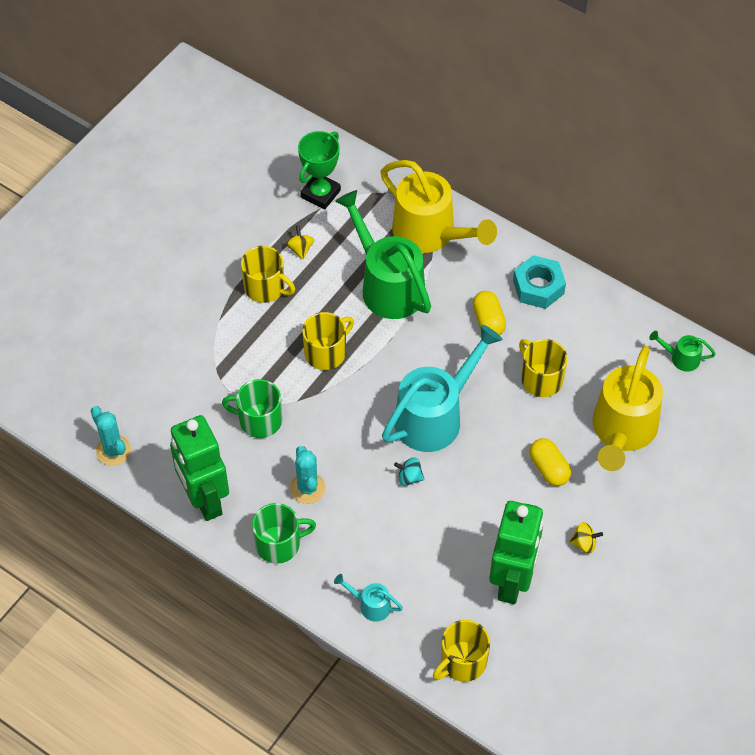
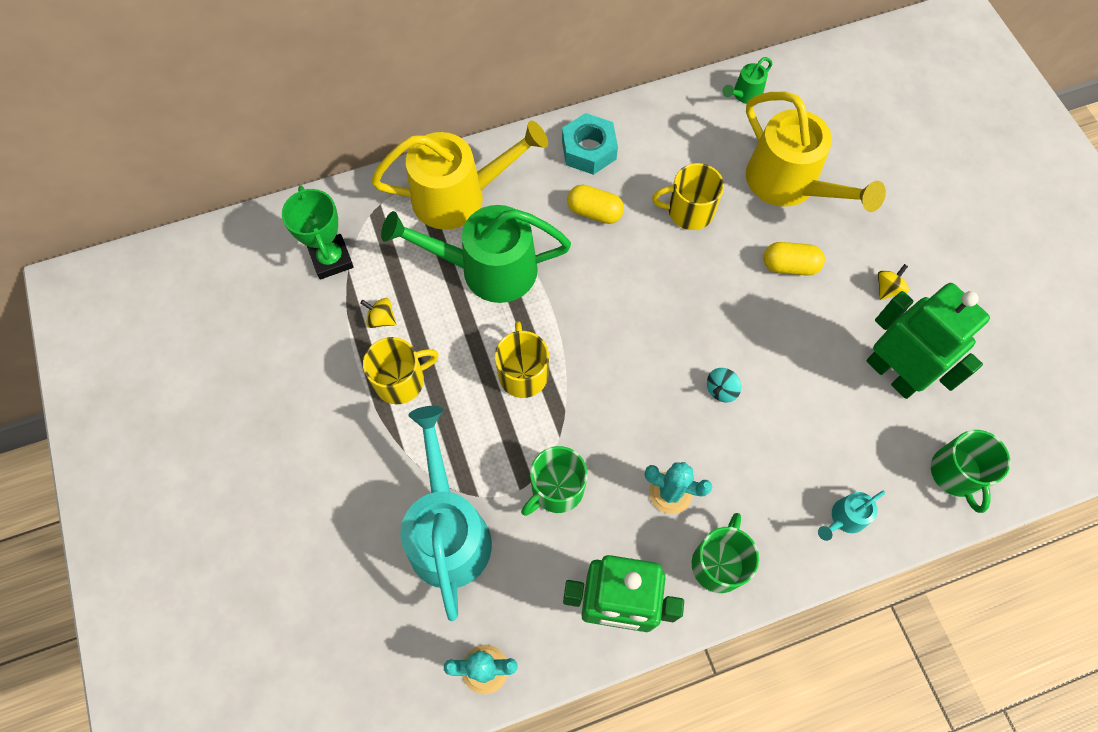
camera: 55 degrees left, 10 degrees up
(435, 415) = (666, 322): turquoise watering can -> turquoise watering can (447, 530)
(462, 662) = (956, 473): yellow mug -> green mug

